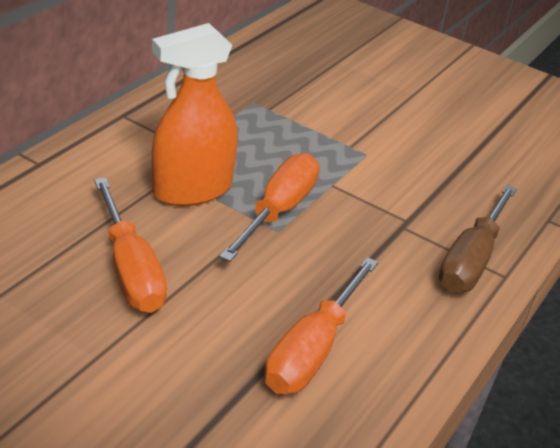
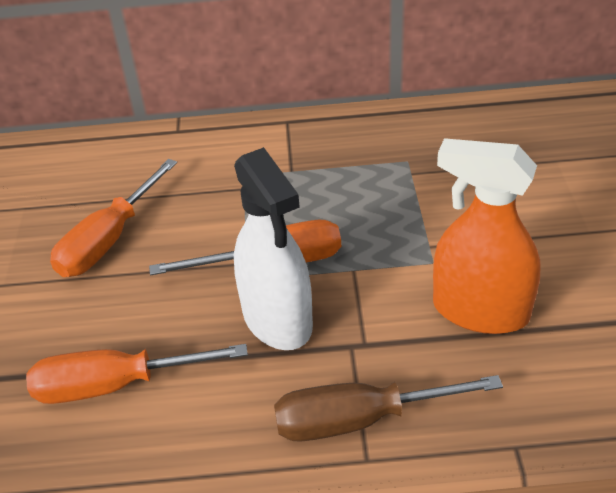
camera: 60 degrees right, 5 degrees up
(192, 189) = (239, 207): orange spray bottle -> orange spray bottle (480, 311)
(340, 240) = (277, 319): none -> white spray bottle

